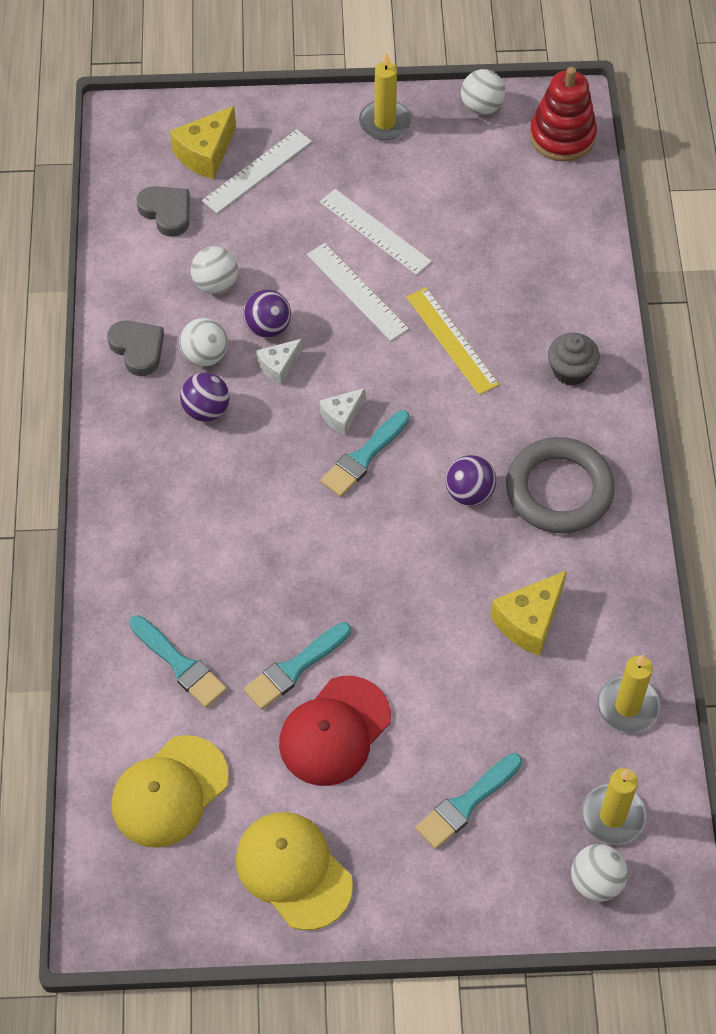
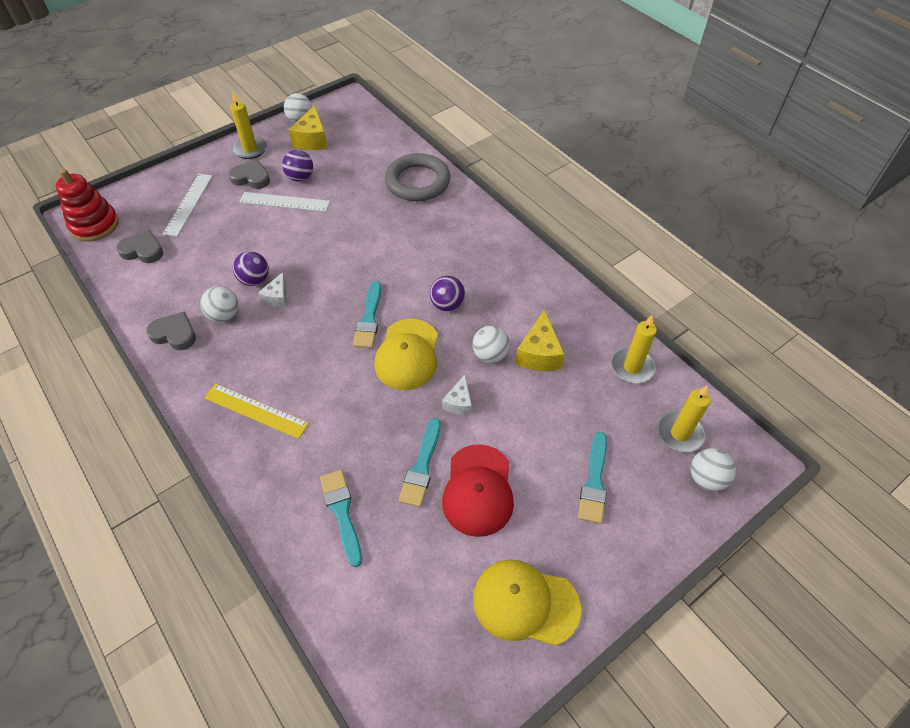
camera: 35 degrees left, 5 degrees down
(169, 792) = (398, 606): yellow cap -> yellow cap (407, 354)
(180, 664) = (342, 512): turquoise brush -> turquoise brush turned 120 degrees counterclockwise
(206, 153) = (148, 209): yellow cheese -> yellow cheese (312, 139)
(206, 410) = (247, 345): purple ball -> purple ball (300, 178)
(215, 284) = (203, 273): white ball -> white ball (490, 355)
(342, 416) = (338, 304): white cheese -> white cheese (459, 402)
(356, 291) = (297, 236): white ruler -> none
(357, 171) = (251, 178): none -> grey heart
(451, 340) = (372, 233): yellow ruler -> yellow ruler (256, 411)
(559, 490) = (495, 276): grey ring -> grey ring (417, 182)
(562, 136) = (355, 115): red stacking toy -> red stacking toy (95, 225)
(571, 370) = (451, 216): grey cupcake -> none

